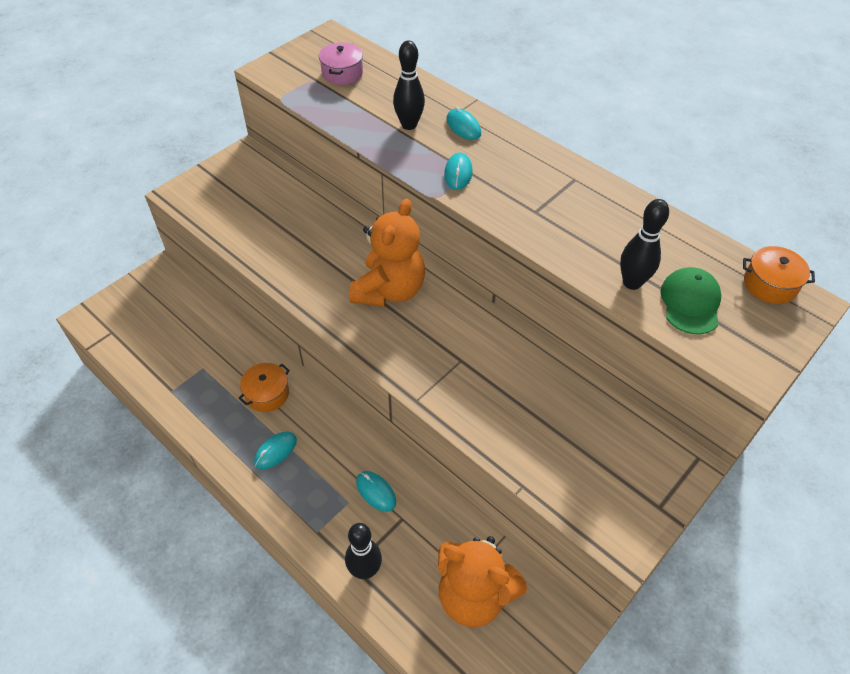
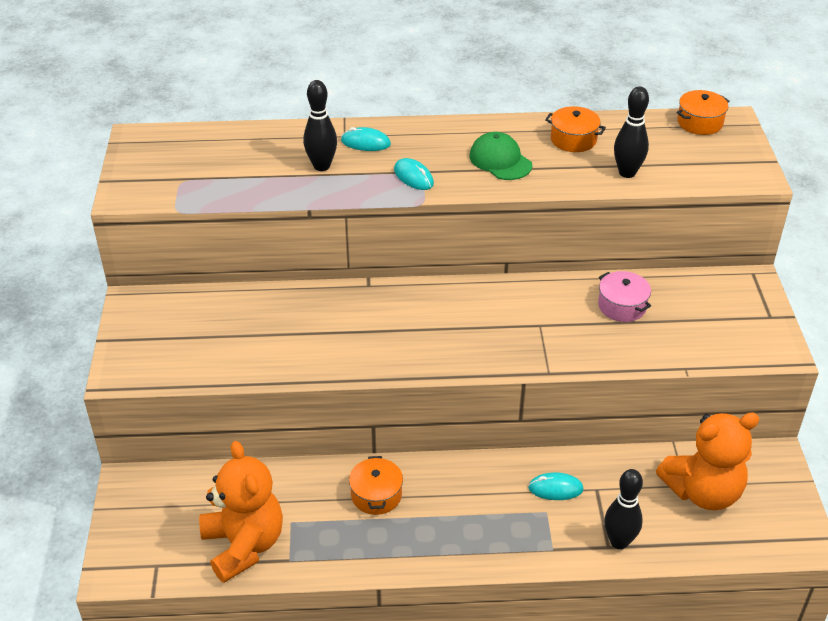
camera: 45 degrees left, 10 degrees down
(275, 451) = (443, 527): turquoise mouse -> none
(342, 73) = (200, 160): pink pot -> pink pot (622, 306)
(389, 290) = (421, 317): orange teddy bear -> orange teddy bear (244, 545)
(627, 225) = (573, 139): none -> orange pot
(690, 303) = (674, 162): green cap -> green cap (500, 160)

